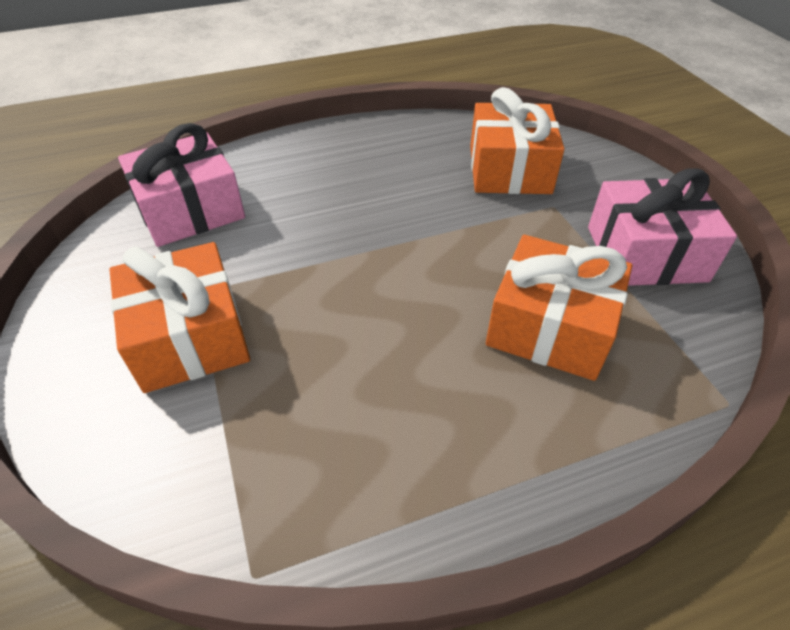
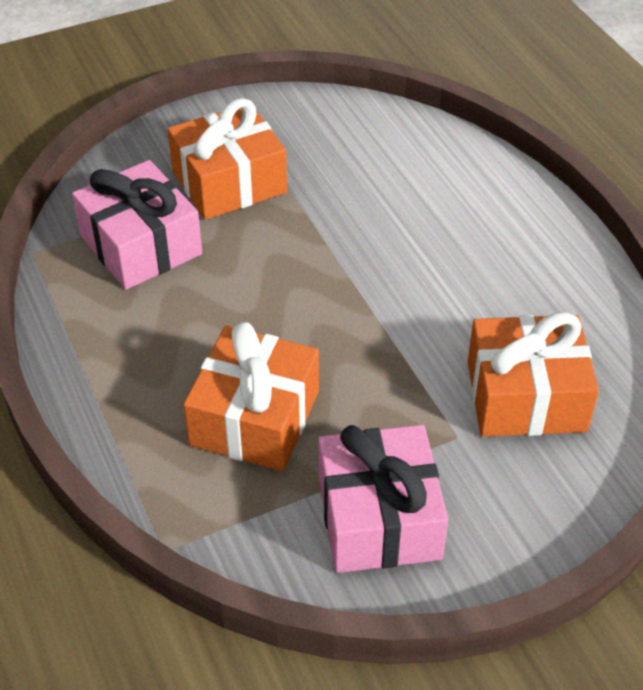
camera: 85 degrees right, 0 degrees up
(190, 210) = (391, 147): pink gift -> pink gift (141, 245)

